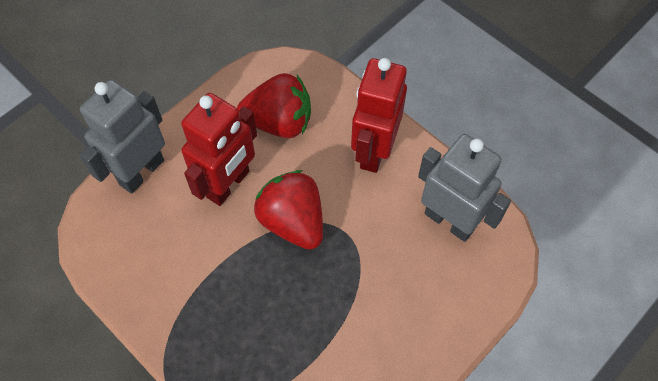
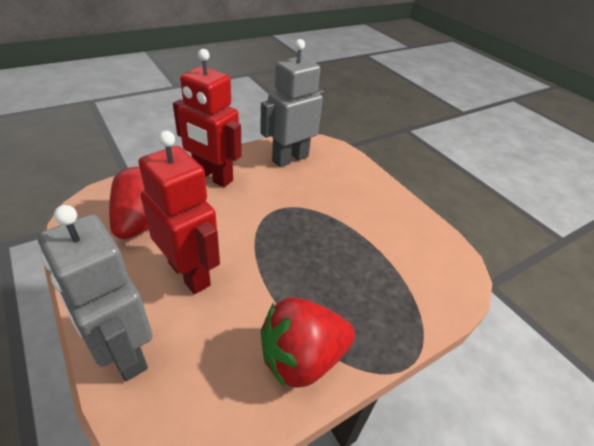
camera: 80 degrees left, 20 degrees down
(293, 222) = (253, 237): red strawberry -> red strawberry (302, 358)

